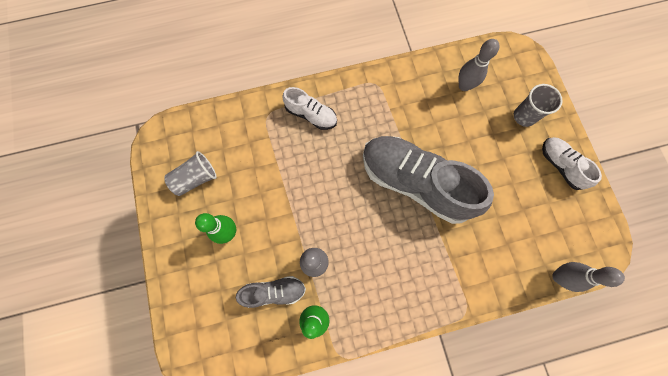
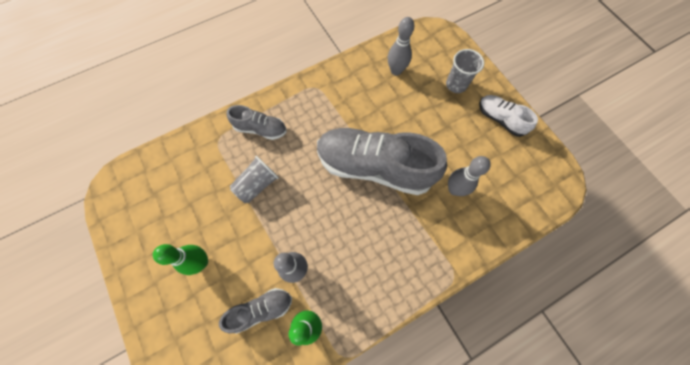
camera: 15 degrees left, 5 degrees down
(195, 178) = (157, 217): grey cup -> grey cup (257, 184)
(311, 115) = (260, 129): white shoe -> grey shoe
(558, 276) = (528, 219): grey bowling pin -> grey bowling pin (454, 189)

